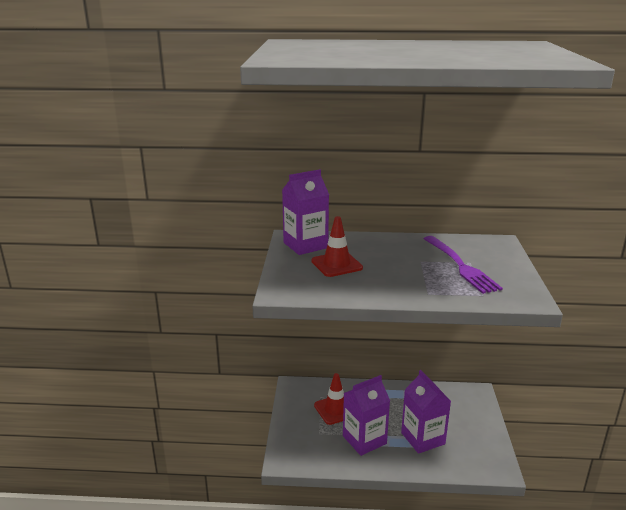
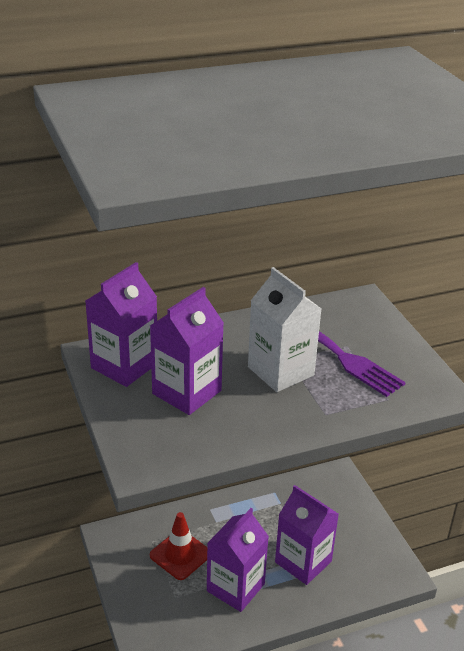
camera: 25 degrees left, 10 degrees up
(336, 264) = (187, 392): red traffic cone -> purple carton
(410, 266) = (280, 371): none -> white carton

